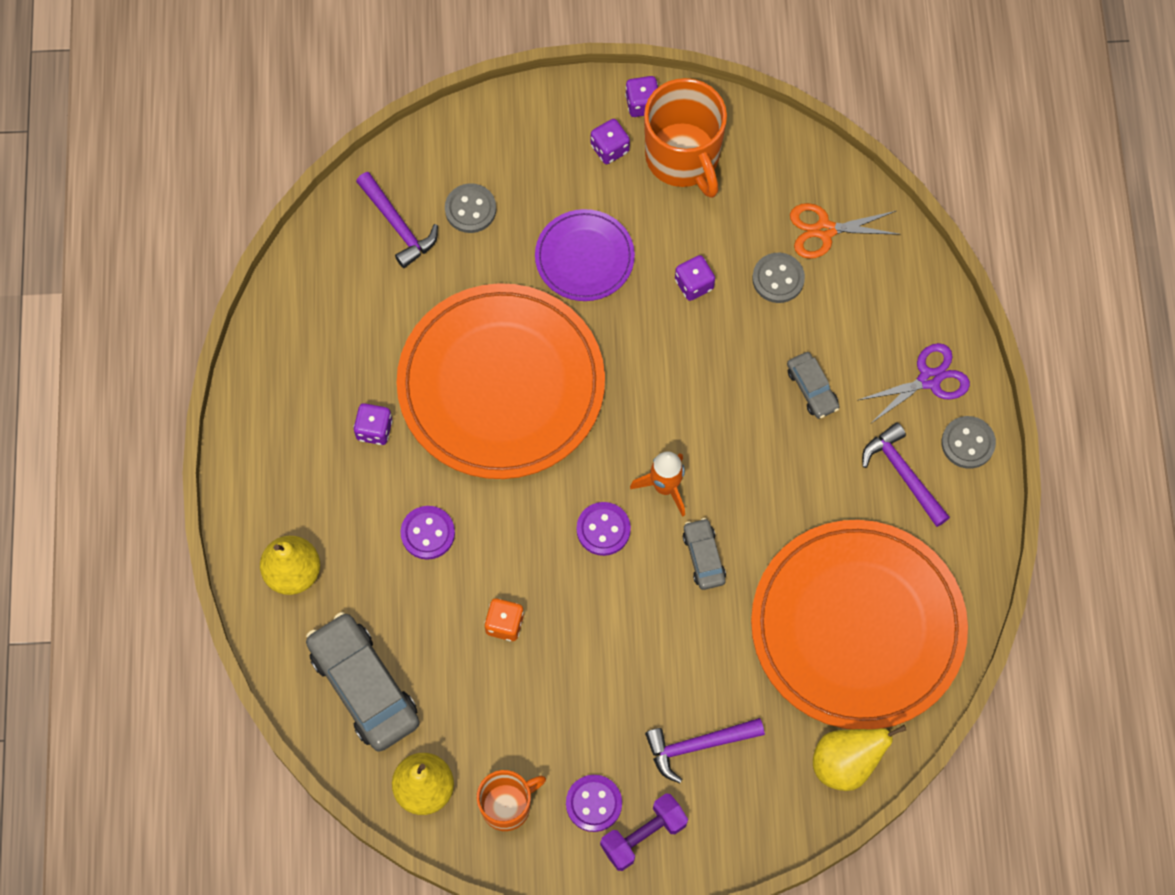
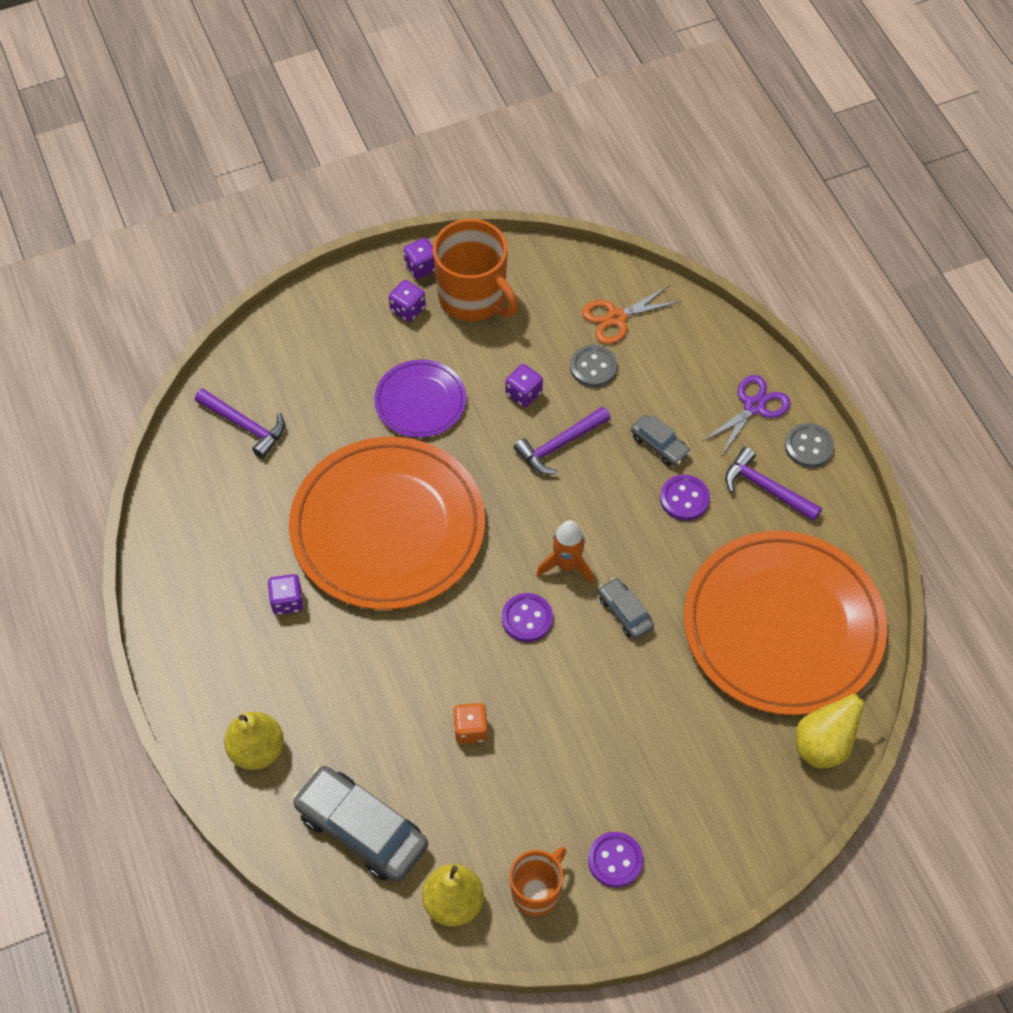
camera: 20 degrees left, 10 degrees down
(428, 533) = (370, 674): purple button -> purple button (684, 499)
(470, 209) = (305, 393): grey button -> none
(643, 835) = (671, 872): purple dumbbell -> none
(697, 745) = (687, 776): purple hammer -> purple hammer (559, 445)

